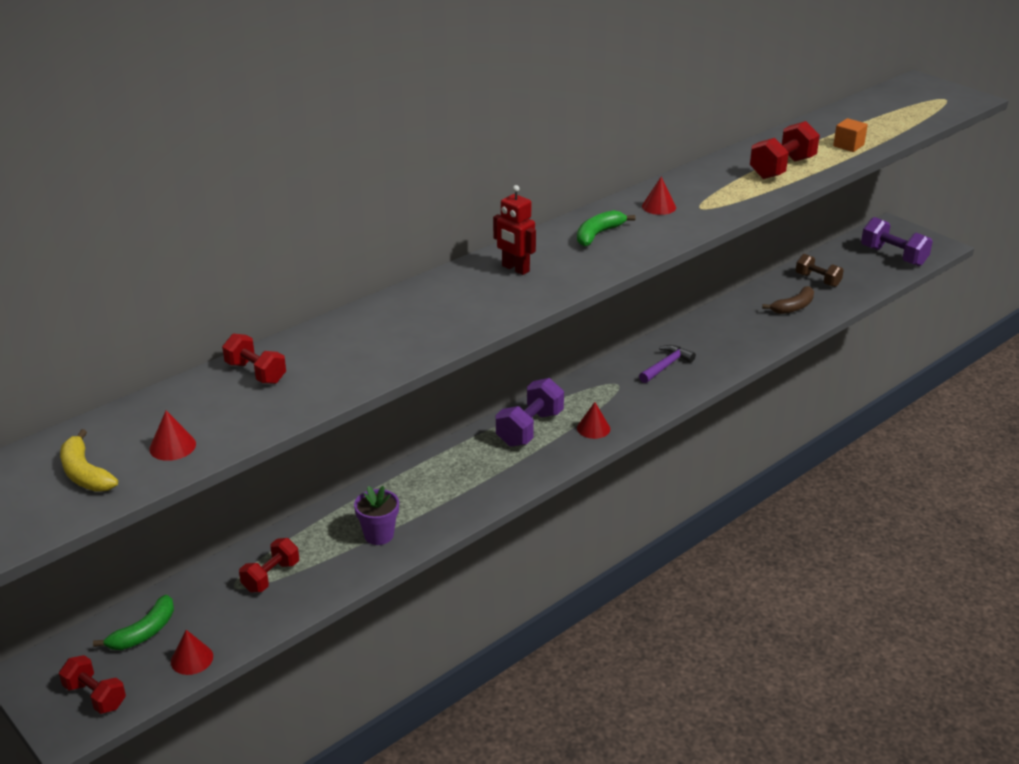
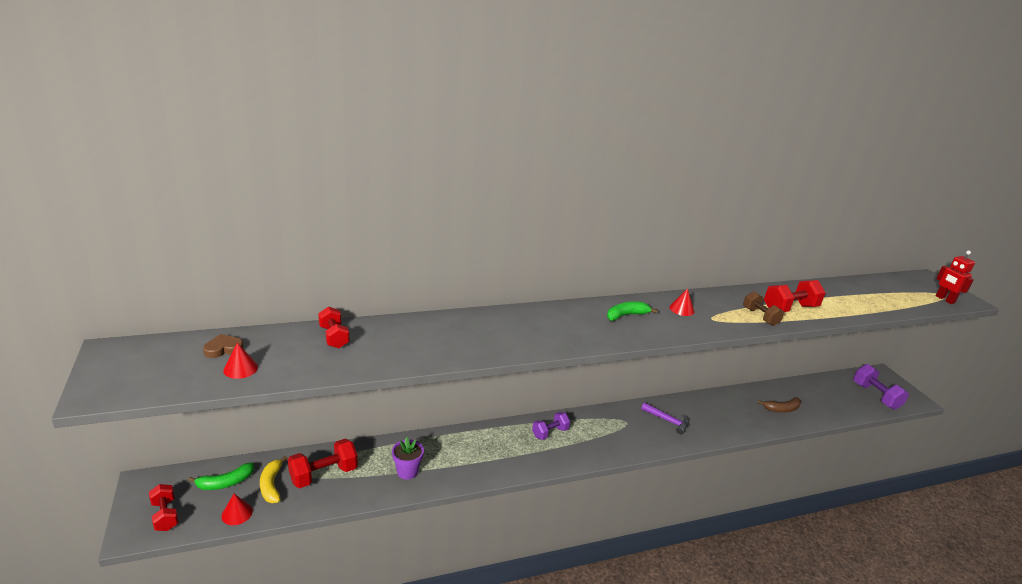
camera: 20 degrees right, 5 degrees down
(85, 473) = (175, 368): yellow banana -> yellow banana (271, 485)
(124, 432) = (223, 349): none -> brown heart
(271, 576) = (323, 474): red dumbbell -> red dumbbell, size x1.51
(515, 269) = (553, 321): red robot -> red robot (944, 299)
(529, 428) = (550, 433): purple dumbbell -> purple dumbbell, size x0.66
(593, 428) = (592, 448): red cone -> none
(666, 366) = (667, 420): purple hammer -> purple hammer turned 60 degrees clockwise
(817, 280) = (809, 395): brown dumbbell -> brown dumbbell (760, 317)
(848, 145) = (850, 307): orange cube -> none

